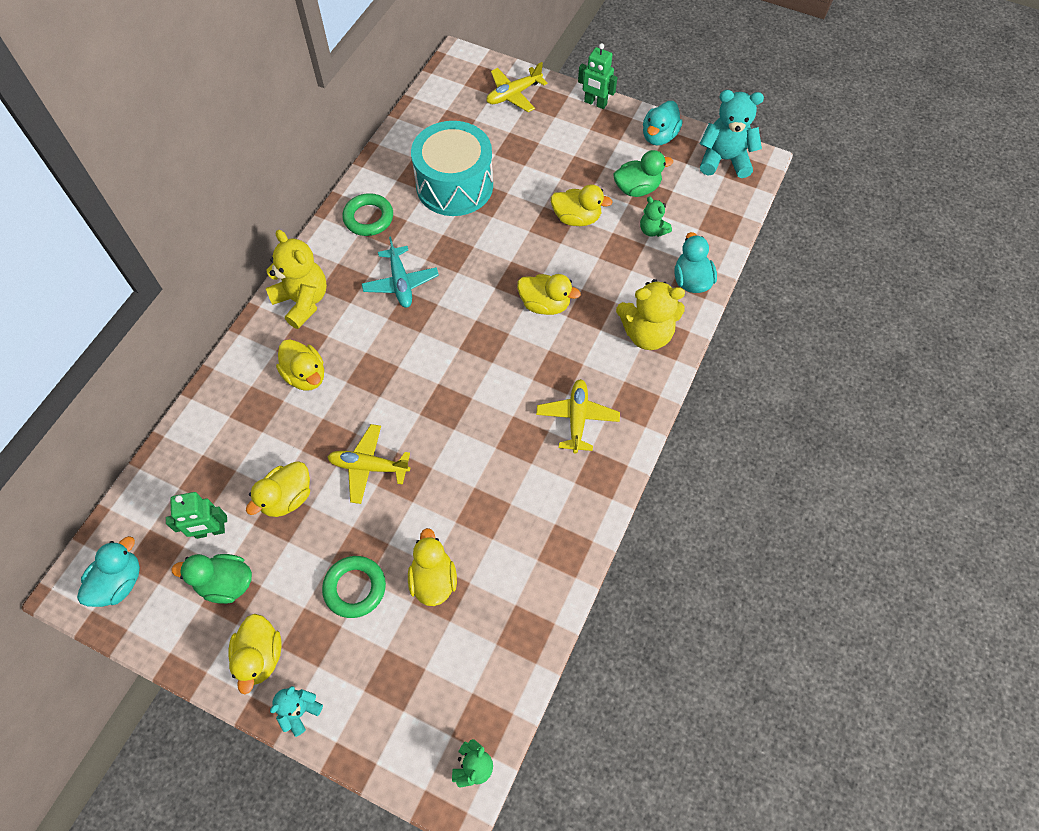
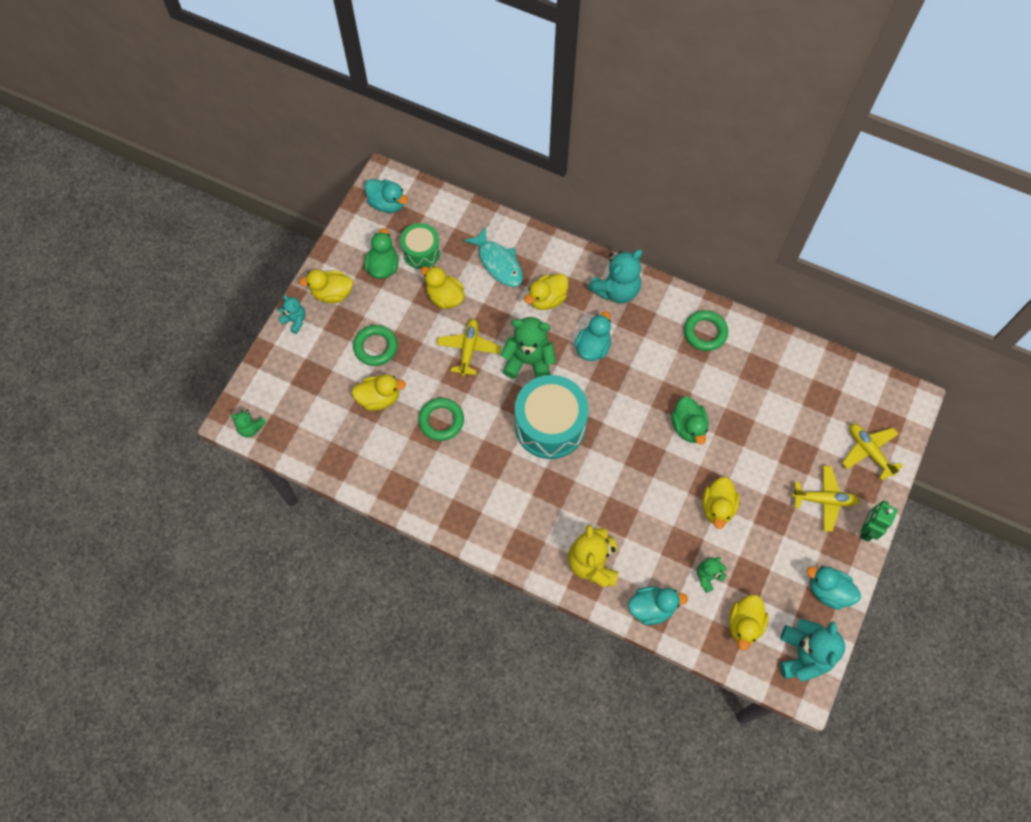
camera: 90 degrees right, 5 degrees up
(210, 531) = (421, 252): green robot -> green drum
(244, 432) = (498, 263): none -> turquoise fish
(302, 301) = (616, 290): yellow teddy bear -> turquoise teddy bear
(377, 327) = (593, 347): none -> turquoise duck
(391, 396) = (529, 361): none -> green teddy bear
(400, 283) = (637, 362): turquoise plane -> none
(454, 185) = (747, 401): turquoise drum -> turquoise drum (550, 425)
(469, 498) = (441, 421): none -> green ring
(545, 304) = (620, 478): yellow duck -> yellow duck (744, 624)
(577, 418) = (509, 502): yellow plane -> yellow plane (824, 500)
(637, 188) = (758, 565): green duck -> green duck (688, 427)

